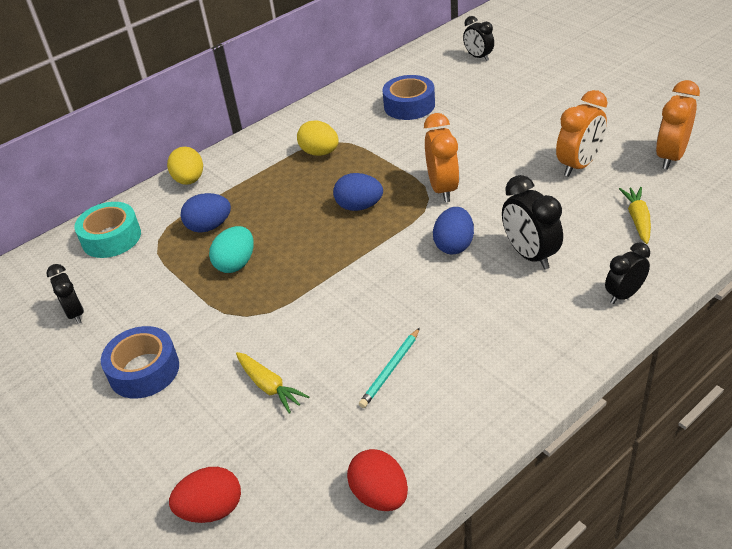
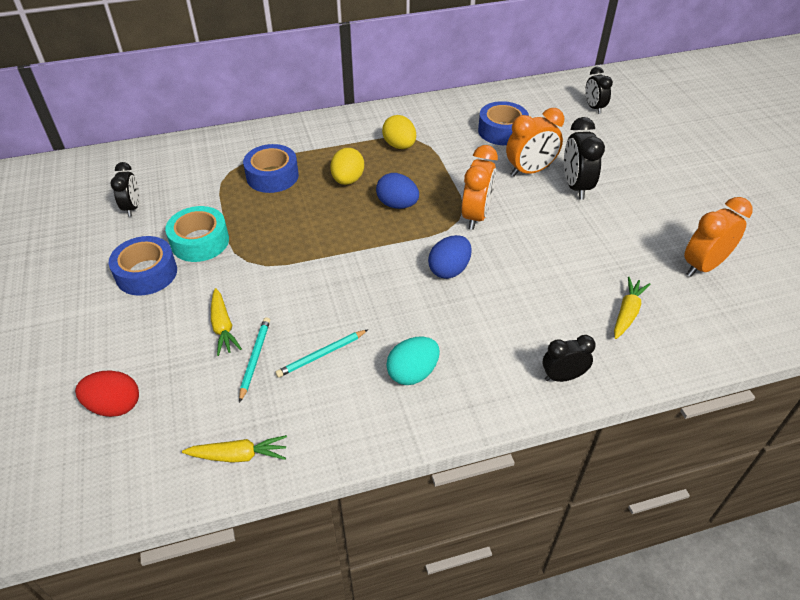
camera: 20 degrees right, 5 degrees up
(111, 238) = (198, 157): turquoise tape -> turquoise tape (200, 241)
(189, 180) = (285, 132): yellow egg -> yellow egg (348, 180)
(209, 227) = (272, 176): blue egg -> blue tape
(236, 264) = (270, 215): turquoise egg -> turquoise egg (412, 373)
(326, 401) = (255, 359): none -> turquoise pencil
(380, 495) = (239, 455): red egg -> yellow carrot
(529, 255) = (506, 305): black clock -> black clock (575, 187)
(579, 165) = (610, 241): orange clock -> orange clock (530, 171)

